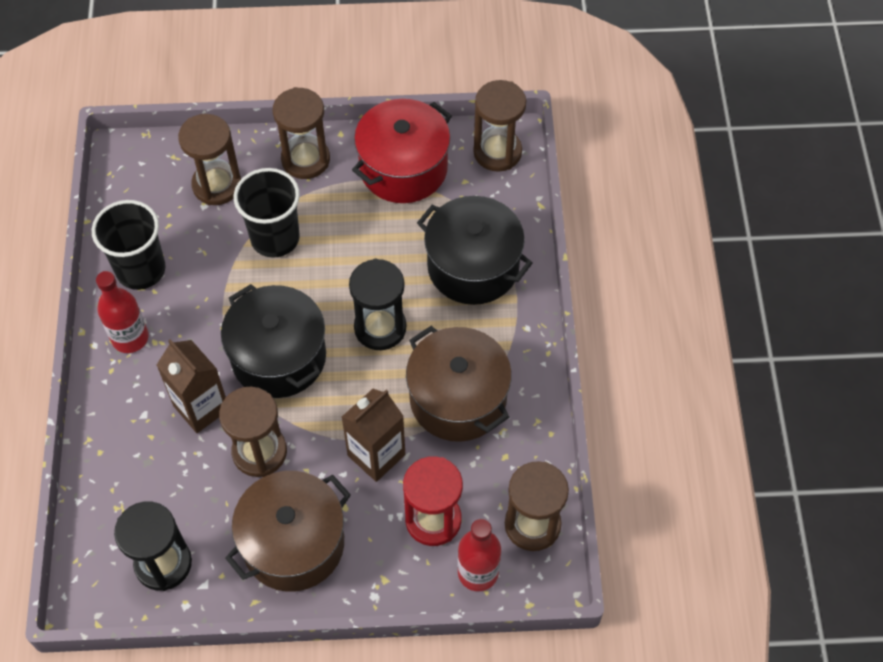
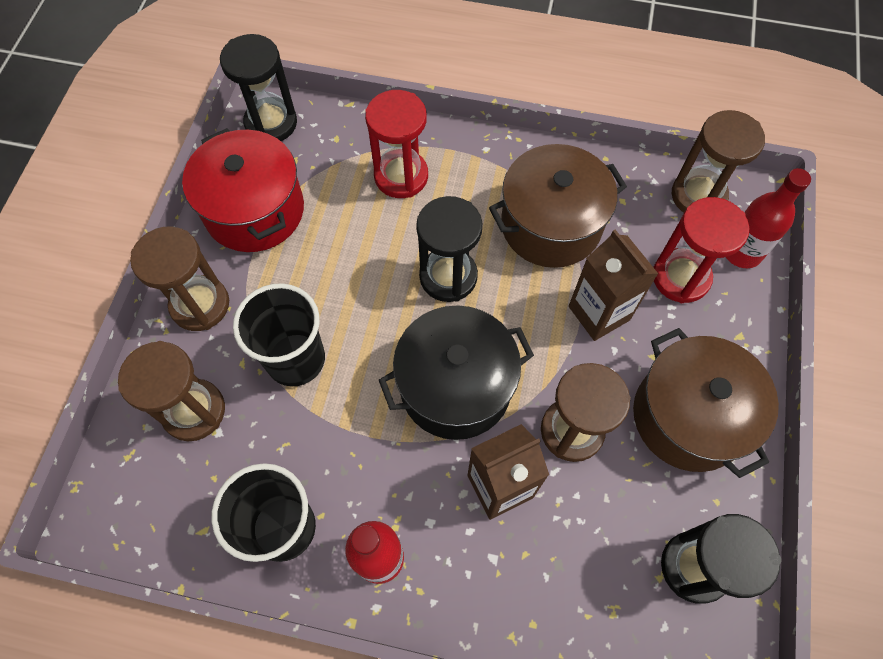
camera: 75 degrees left, 5 degrees up
(473, 266) = (401, 176): black pot -> red hourglass
(497, 152) = (271, 123): brown hourglass -> black hourglass

